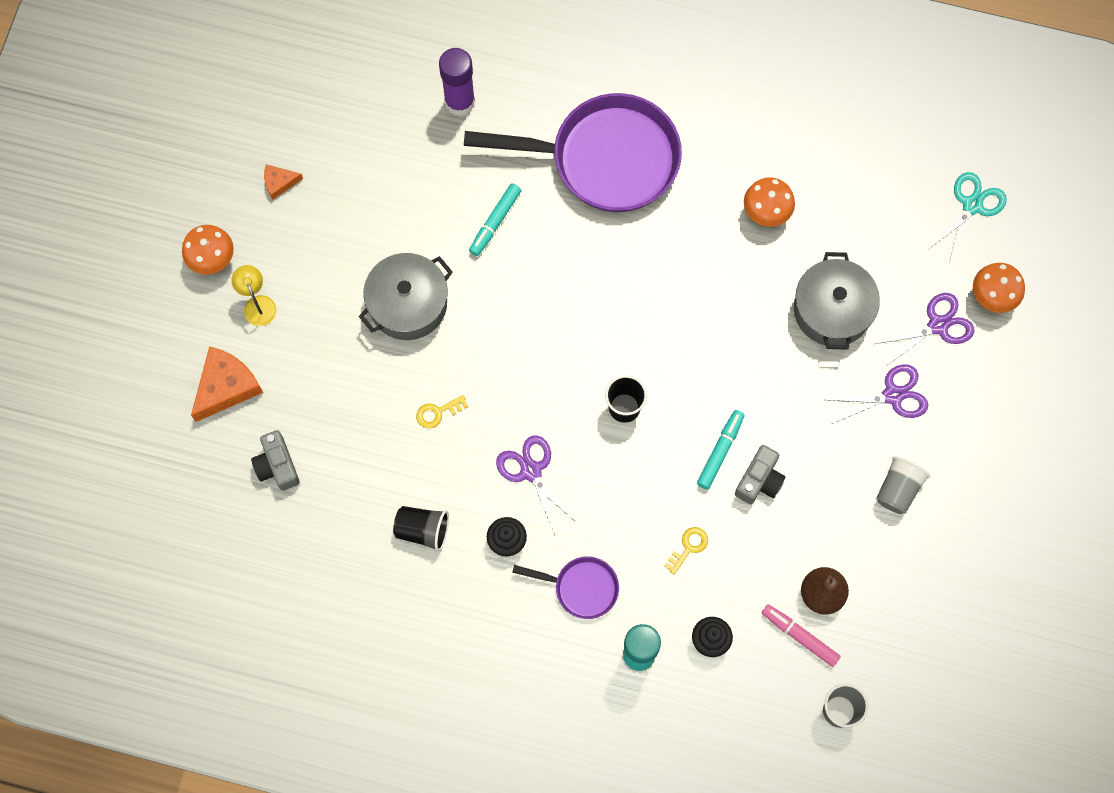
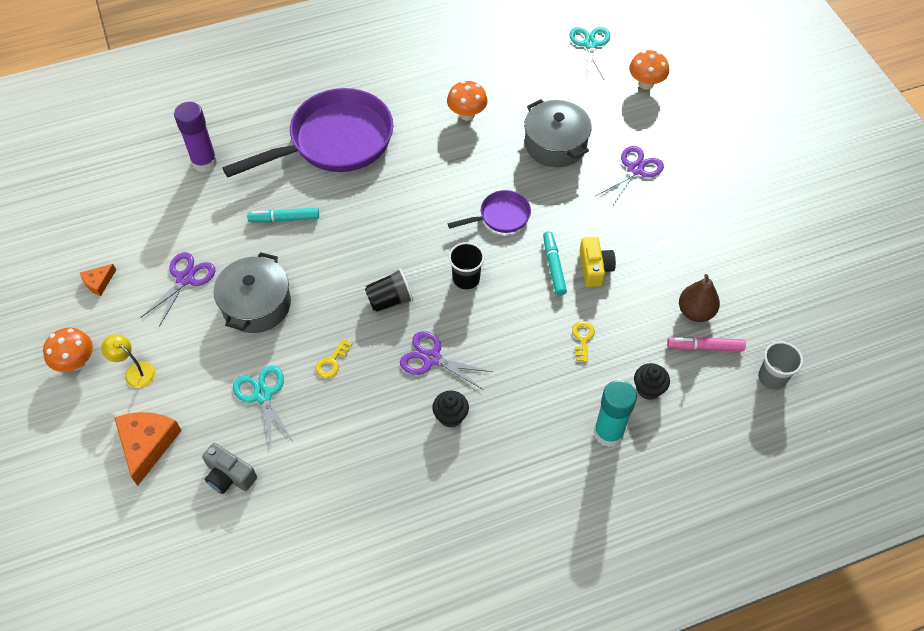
camera: 35 degrees left, 15 degrees down
(355, 405) = (263, 395): none -> turquoise scissors
(423, 530) = (380, 449): black cup -> black cup (390, 300)
(495, 222) = (284, 219): turquoise marker -> turquoise marker turned 90 degrees clockwise
(581, 588) = (530, 413): purple pan -> purple pan (501, 216)
(759, 480) = (594, 268): grey camera -> yellow camera
(898, 489) = (686, 220): grey cup -> none
(938, 325) = (628, 116): purple scissors -> purple scissors (185, 279)

